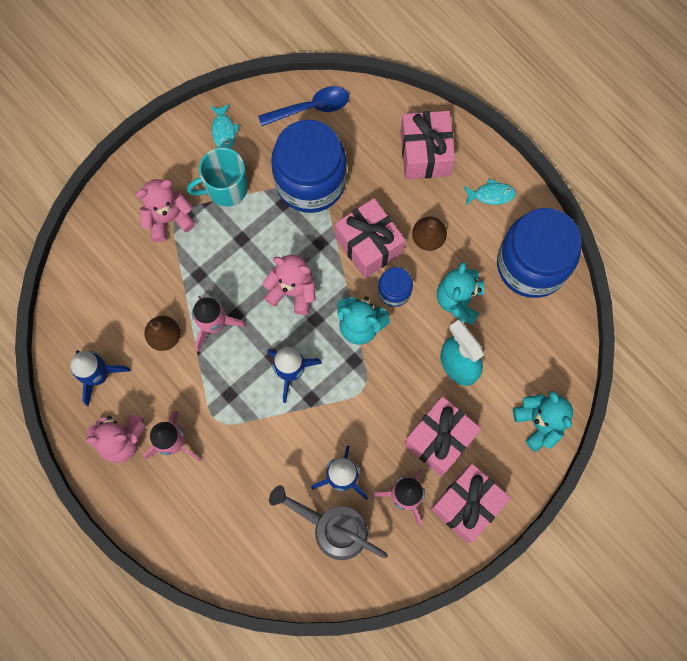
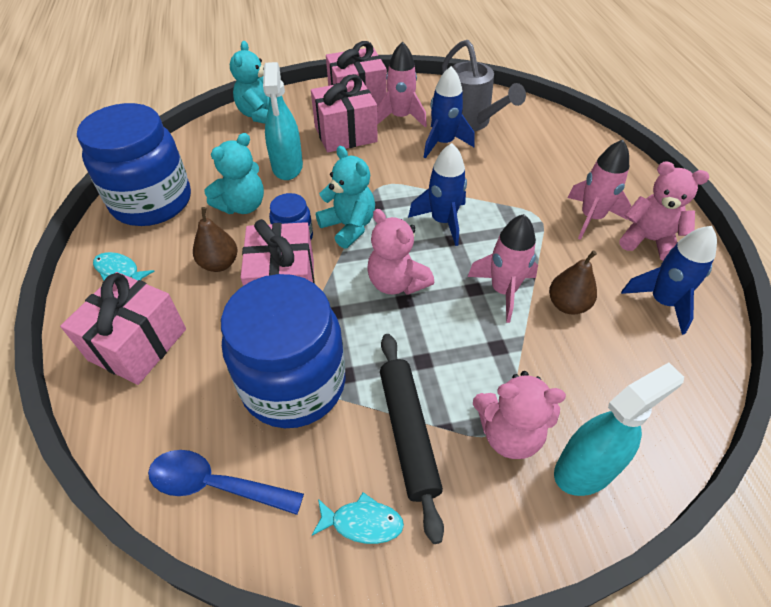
camera: 150 degrees left, 25 degrees down
(119, 220) = (585, 469): none -> turquoise spray bottle
(224, 131) = (362, 522): turquoise fish -> turquoise fish turned 75 degrees clockwise
(225, 188) = (408, 433): turquoise mug -> black rolling pin

